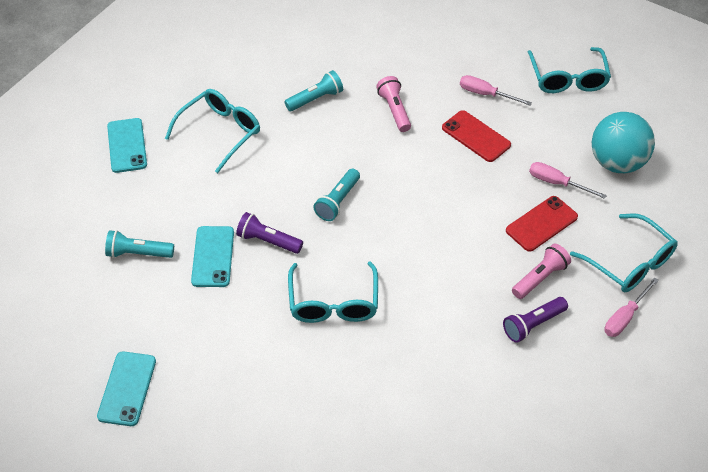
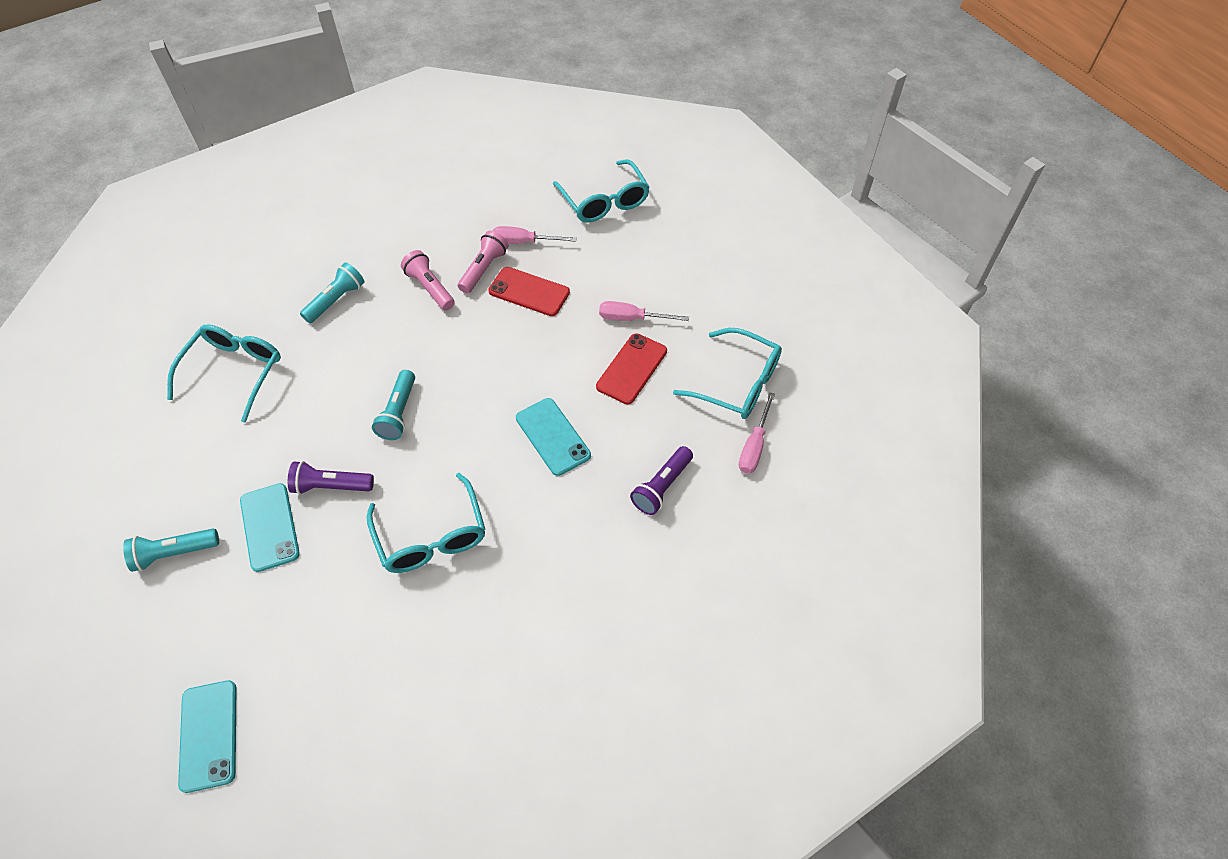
camera: 20 degrees left, 5 degrees up
(127, 145) = (122, 422): turquoise phone -> turquoise phone (552, 436)
(539, 278) = (651, 430): pink flashlight -> pink flashlight (483, 269)
(616, 163) = (686, 278): turquoise ball -> none

